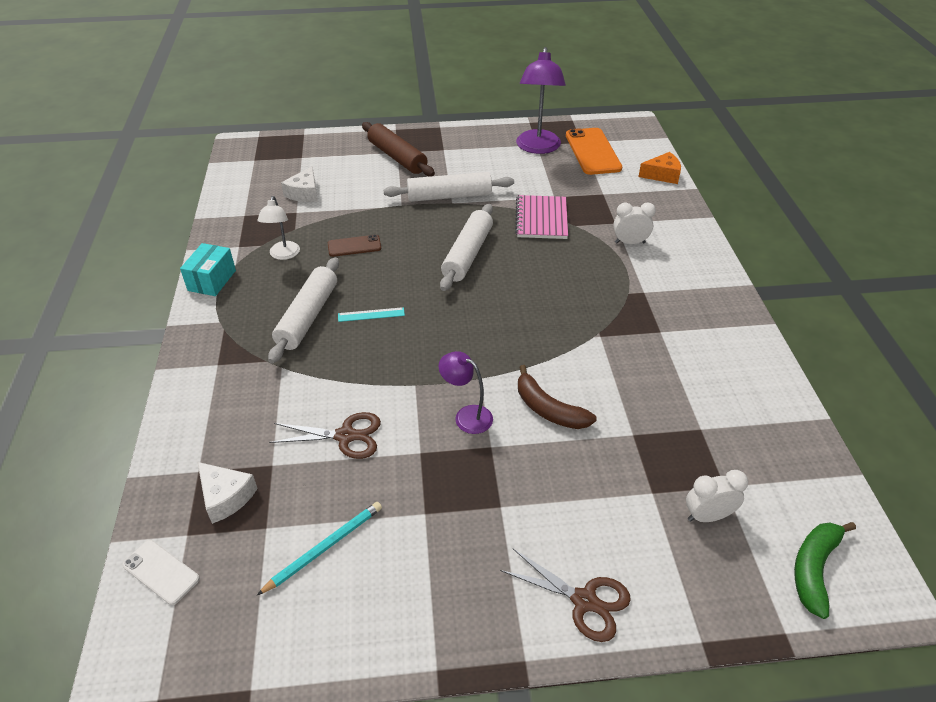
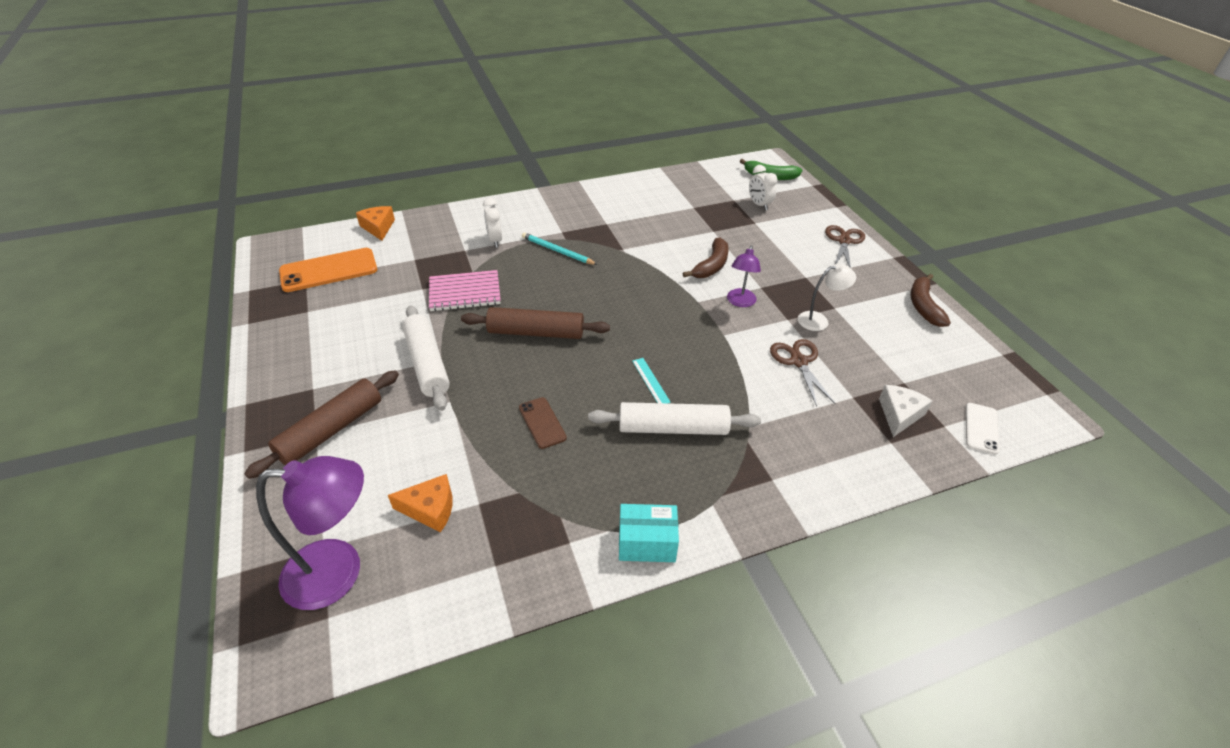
camera: 105 degrees left, 0 degrees up
(283, 255) = (575, 485): white lamp -> white lamp (819, 320)
(304, 193) = (430, 509): white cheese -> orange cheese
(324, 547) = (894, 347): turquoise pencil -> turquoise pencil (557, 251)
(389, 635) = (923, 306): none -> brown banana
(467, 254) = (536, 333): white rolling pin -> brown rolling pin
(537, 148) = (316, 309): purple lamp -> purple lamp (339, 572)

